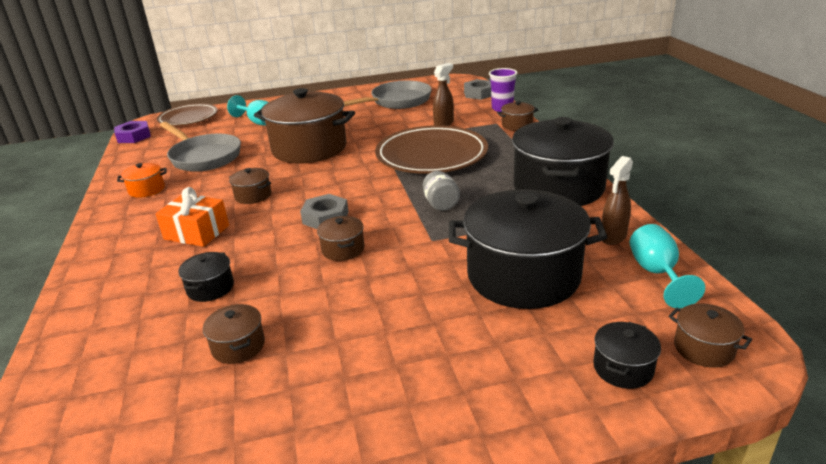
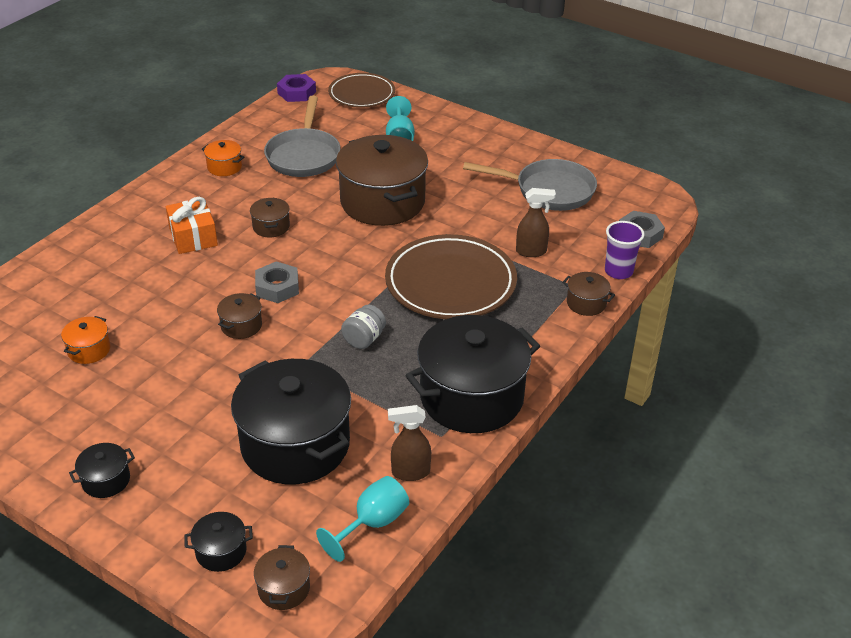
camera: 45 degrees right, 10 degrees up
(210, 288) = (135, 293): black pot -> black pot (106, 480)
(238, 346) = (89, 350): brown pot -> orange pot

